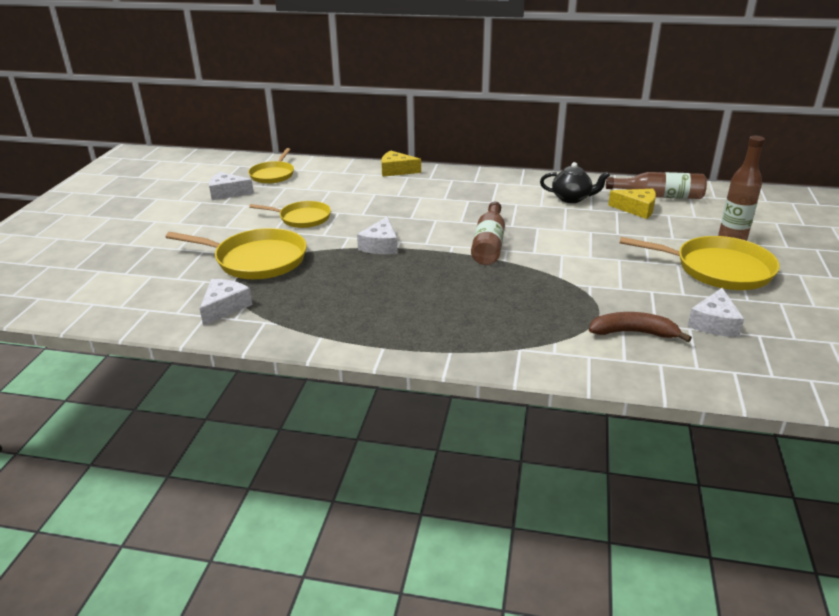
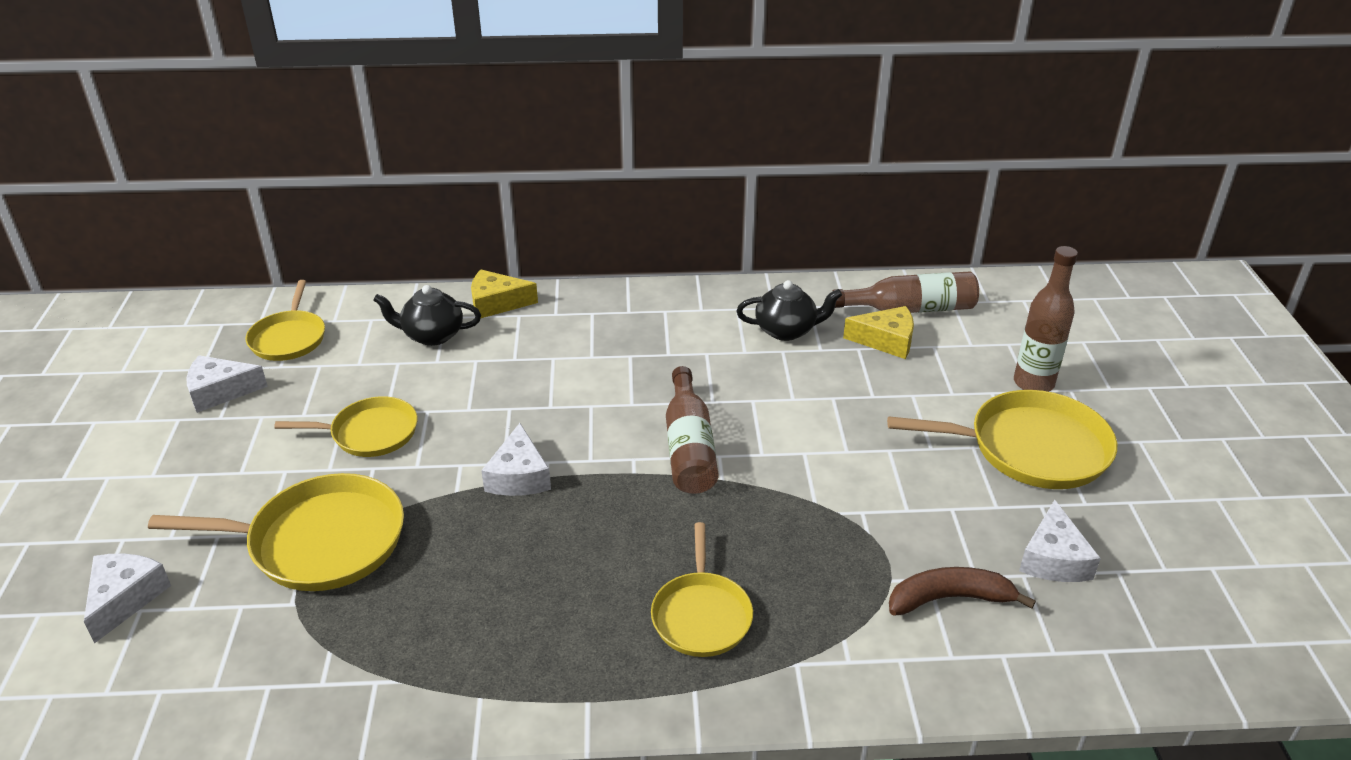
camera: 15 degrees left, 5 degrees up
(224, 307) = (296, 660): white cheese -> white cheese (125, 598)
(353, 181) = (432, 335): none -> black teapot
(467, 319) = (701, 615): none -> yellow pan

